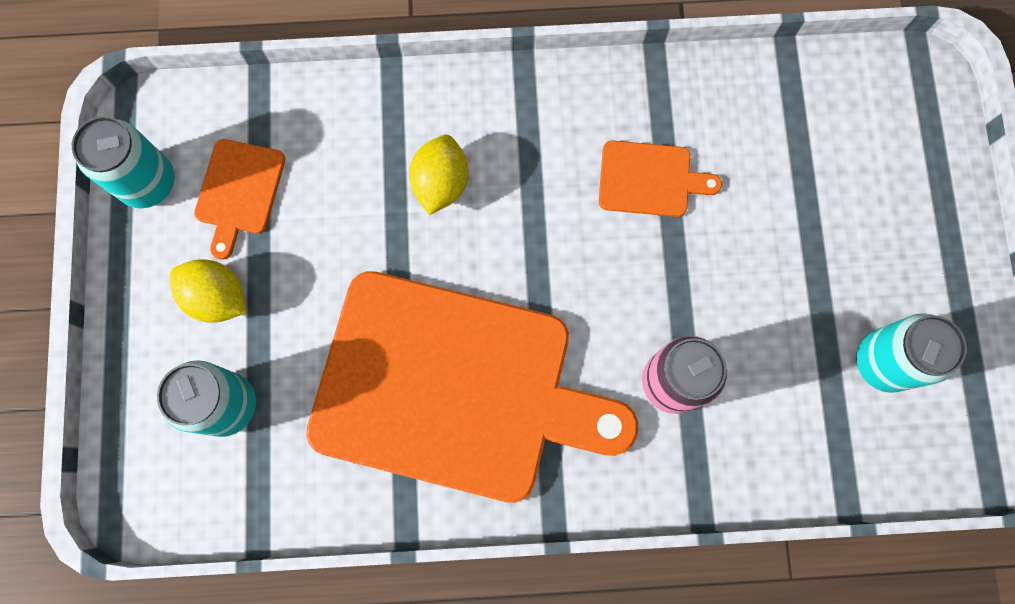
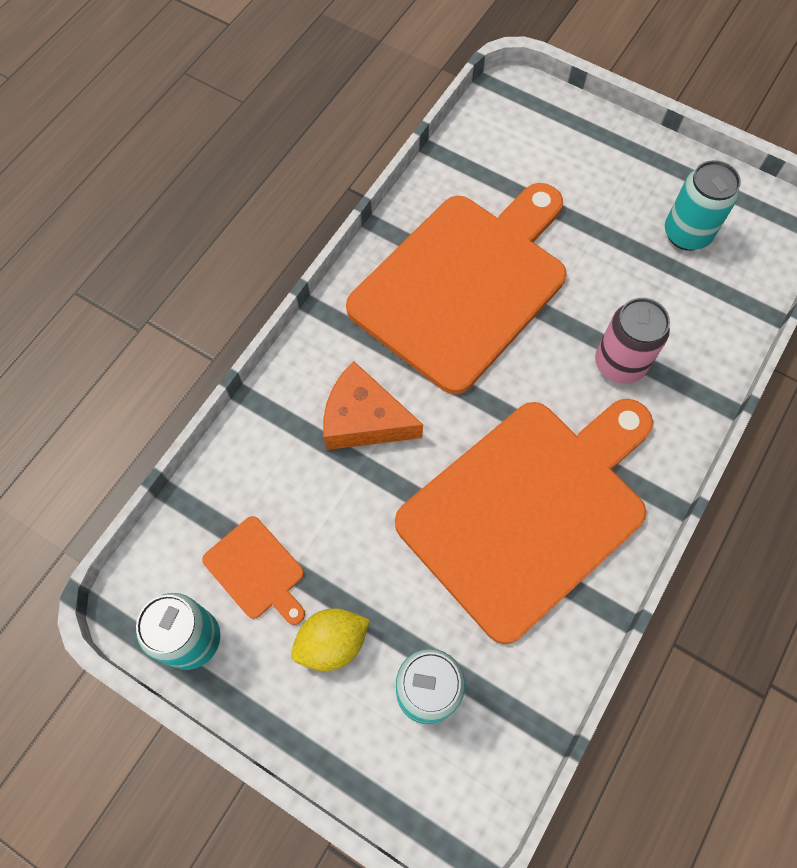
camera: 55 degrees left, 10 degrees down
(441, 183) = (364, 419): yellow lemon -> orange cheese
(650, 179) = (464, 285): orange cutting board -> orange cutting board, size x2.48

